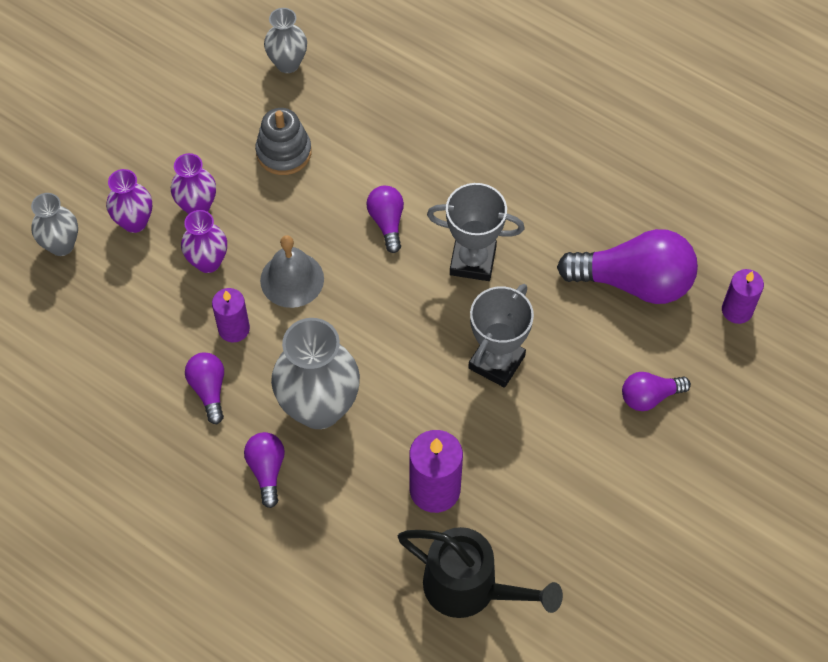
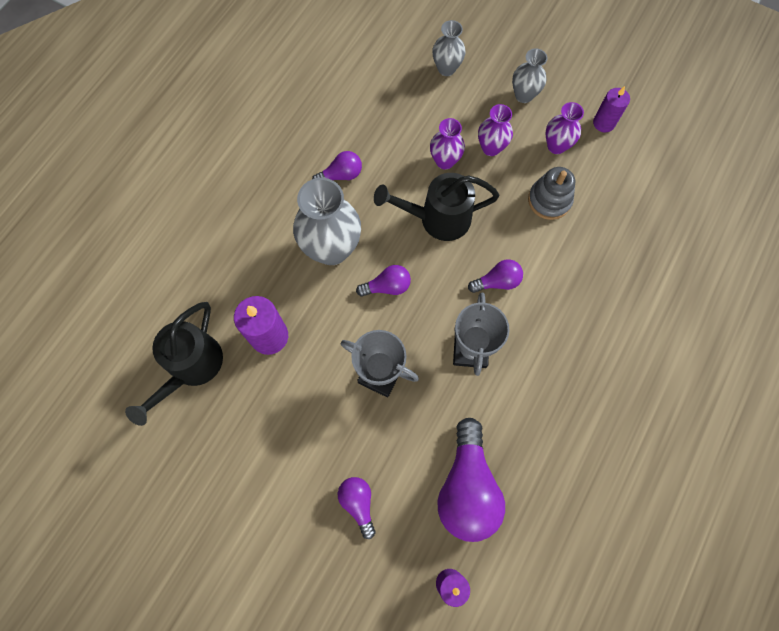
camera: 85 degrees right, 10 degrees up
(134, 222) = (471, 110): purple vase -> purple vase (556, 146)
(234, 329) = (391, 185): purple candle -> purple candle (604, 123)
(267, 470) = (280, 220): purple light bulb -> purple light bulb (387, 286)
(288, 63) = (634, 193): grey vase -> grey vase (524, 95)
(292, 279) = (437, 219): grey bell -> black watering can

